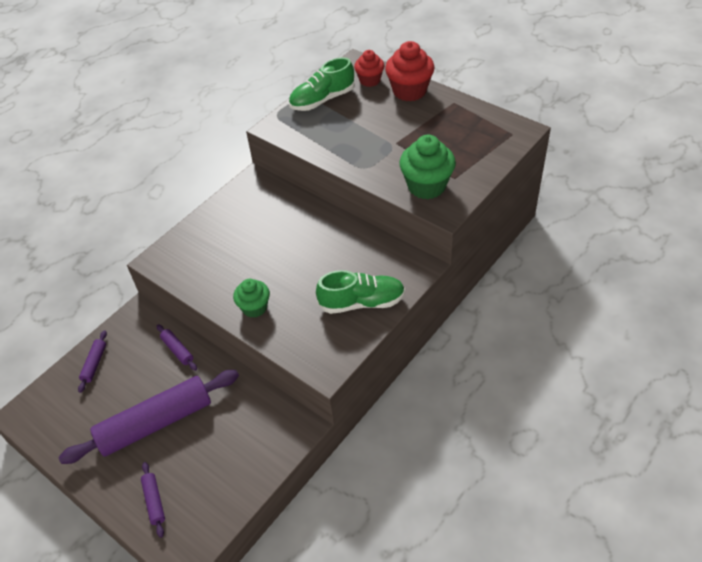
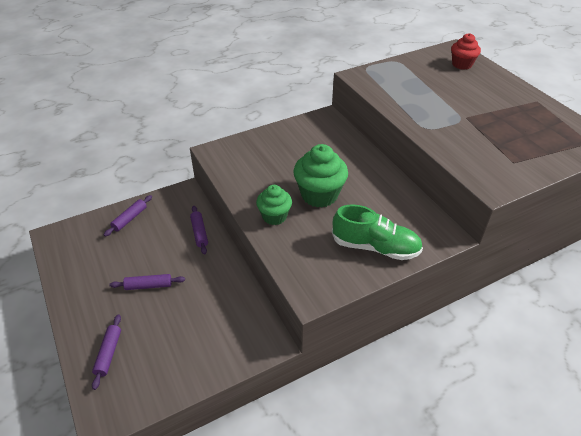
camera: 20 degrees right, 5 degrees down
(156, 423) = (148, 286): purple rolling pin -> purple rolling pin, size x0.42
(322, 100) = (412, 68): green shoe -> none
(409, 91) = (496, 81): red cupcake -> none
(426, 186) = (482, 160): green cupcake -> green cupcake (319, 195)

